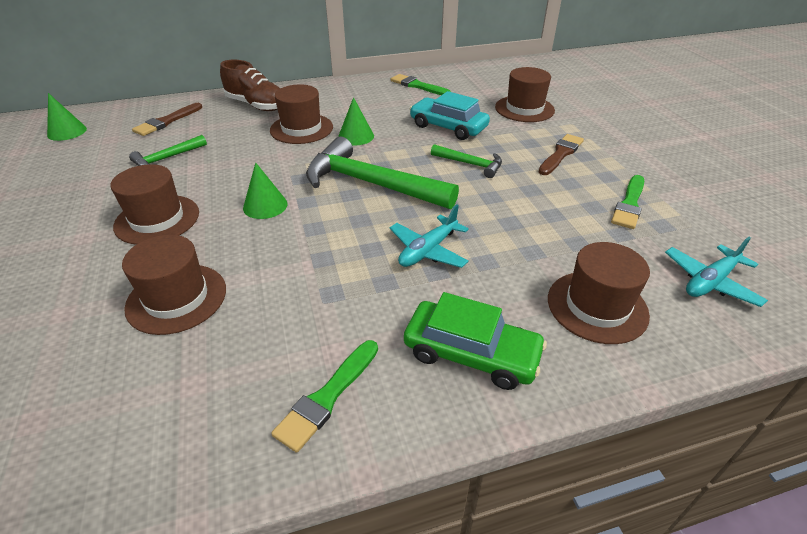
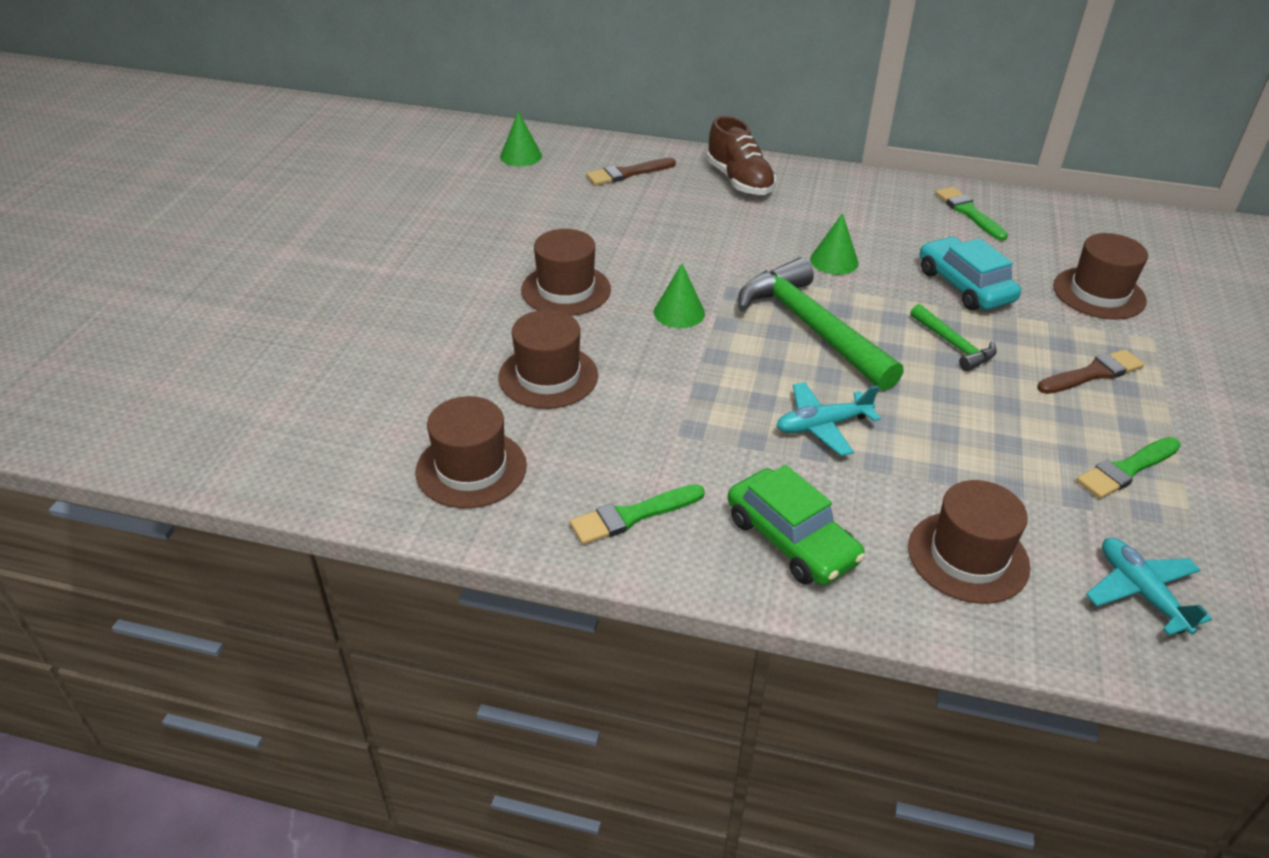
camera: 30 degrees right, 0 degrees up
(167, 158) = (606, 221): green hammer -> none
(301, 129) = (774, 230): brown hat -> brown hat (471, 469)
(710, 281) = (1140, 592): turquoise plane -> turquoise plane turned 75 degrees clockwise

